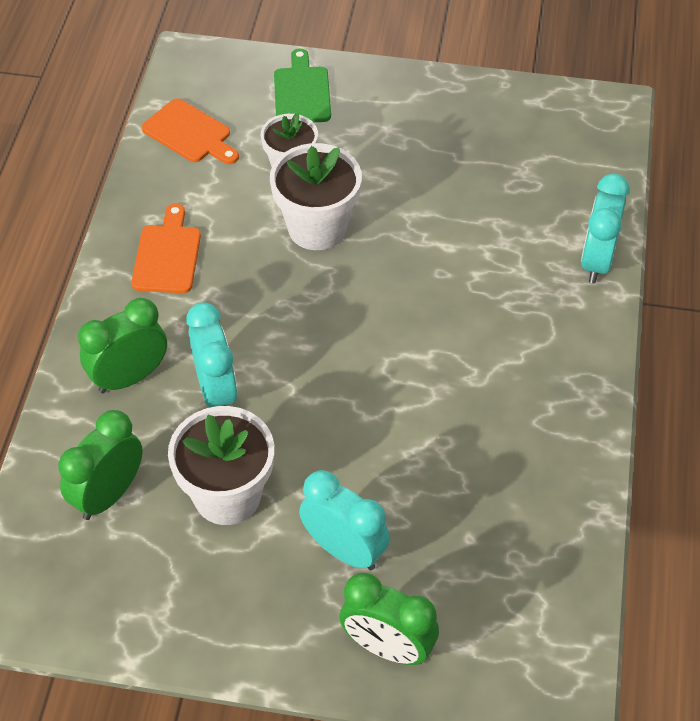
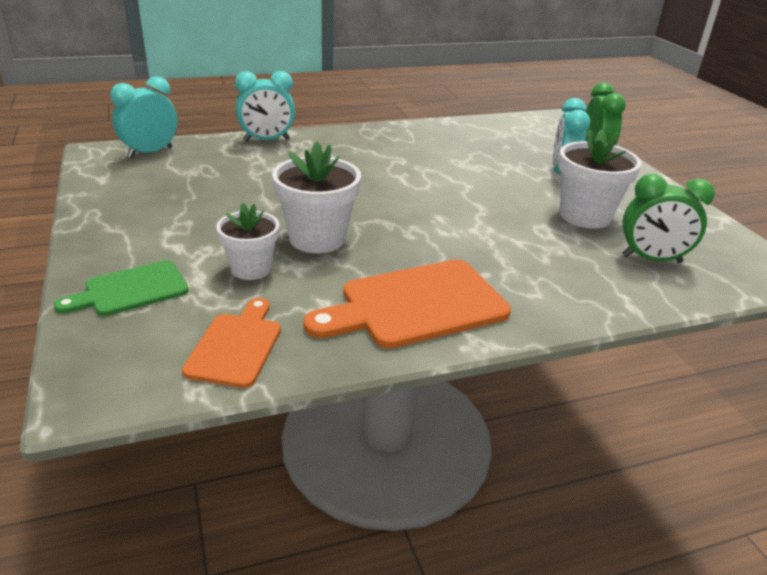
camera: 120 degrees left, 20 degrees down
(129, 377) = (556, 282): green clock -> none
(167, 255) = (416, 305): orange cutting board -> orange cutting board, size x1.66
(216, 390) = (517, 241): turquoise clock -> turquoise clock (150, 152)

